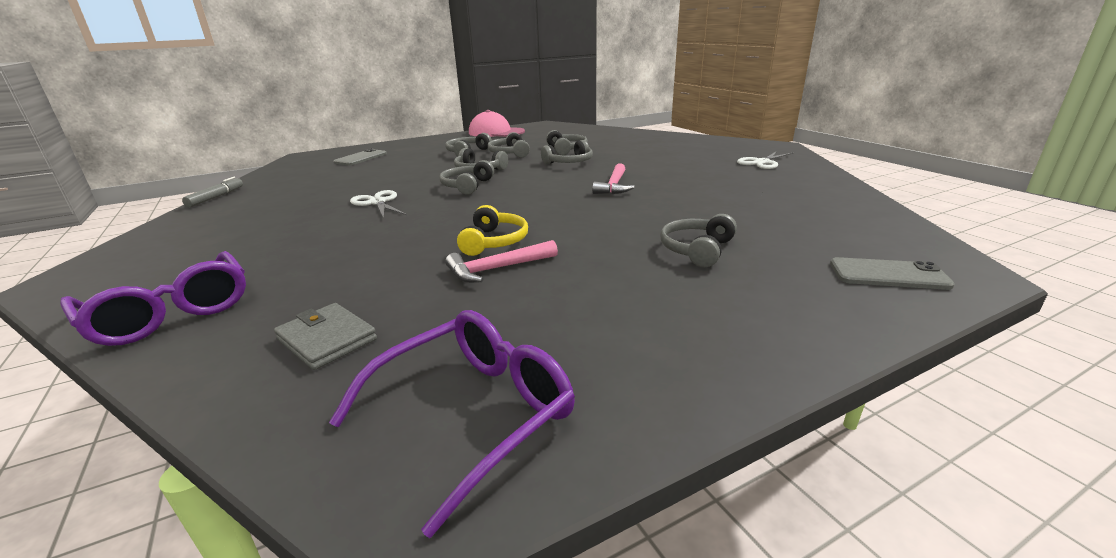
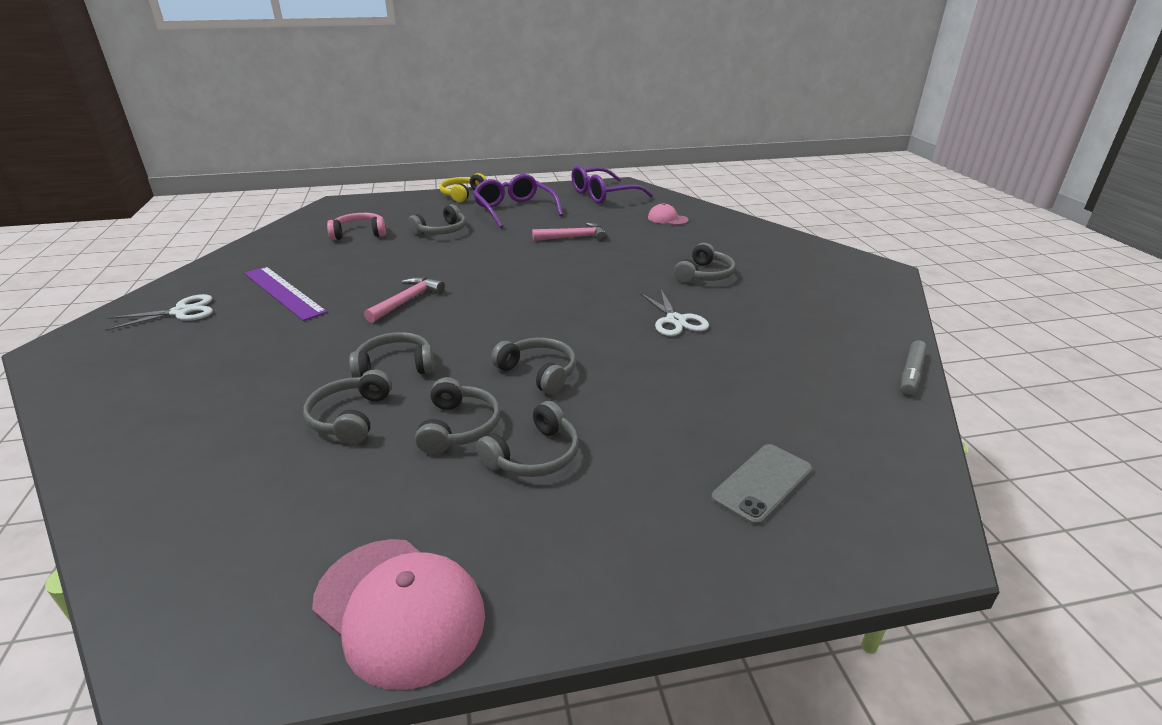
camera: 165 degrees left, 5 degrees up
(171, 313) = (766, 240): purple glasses -> purple glasses (514, 210)
(327, 339) = (667, 219): grey wallet -> pink cap
(467, 186) = (568, 333): grey headphones -> grey headphones (704, 275)
(494, 241) = (568, 255): yellow headphones -> yellow headphones (462, 194)
(723, 178) = (283, 292): none -> purple ruler
(791, 230) = (359, 233): none -> pink headphones
(888, 274) = (372, 207): grey phone -> none

